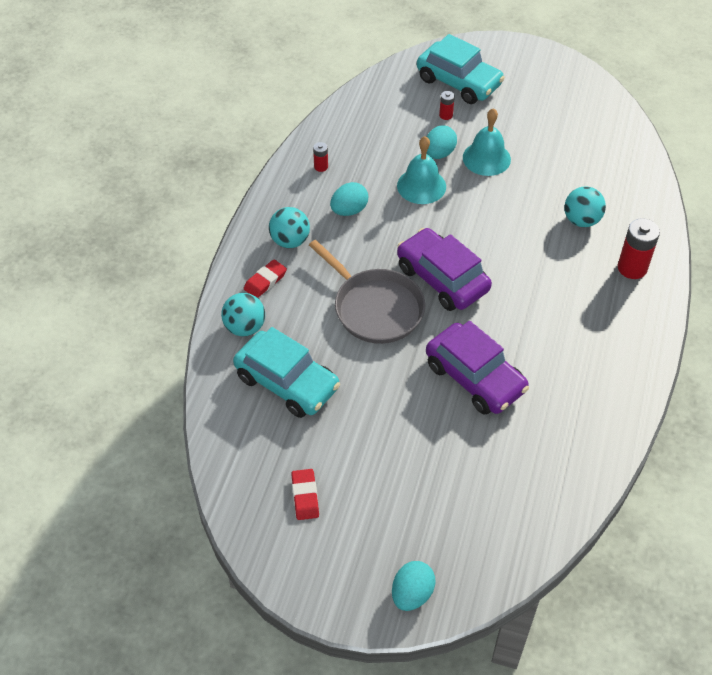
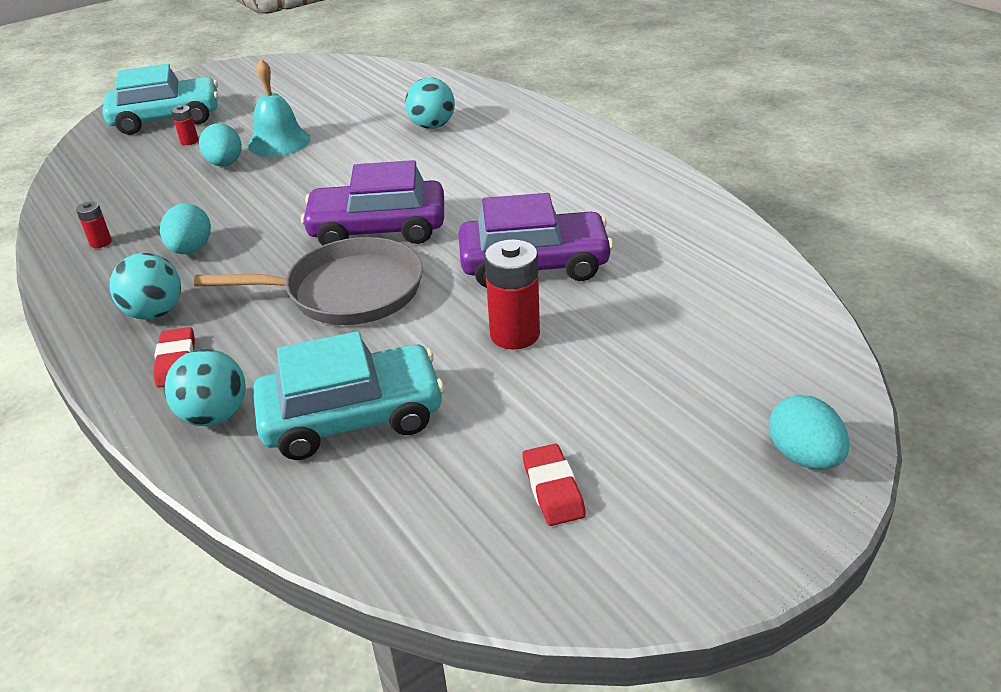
camera: 50 degrees left, 15 degrees down
(305, 496) = (553, 489): red eraser -> red eraser turned 45 degrees clockwise
(421, 186) = (244, 191): turquoise bell -> none
(632, 268) = (523, 125): red battery -> red battery (514, 334)

